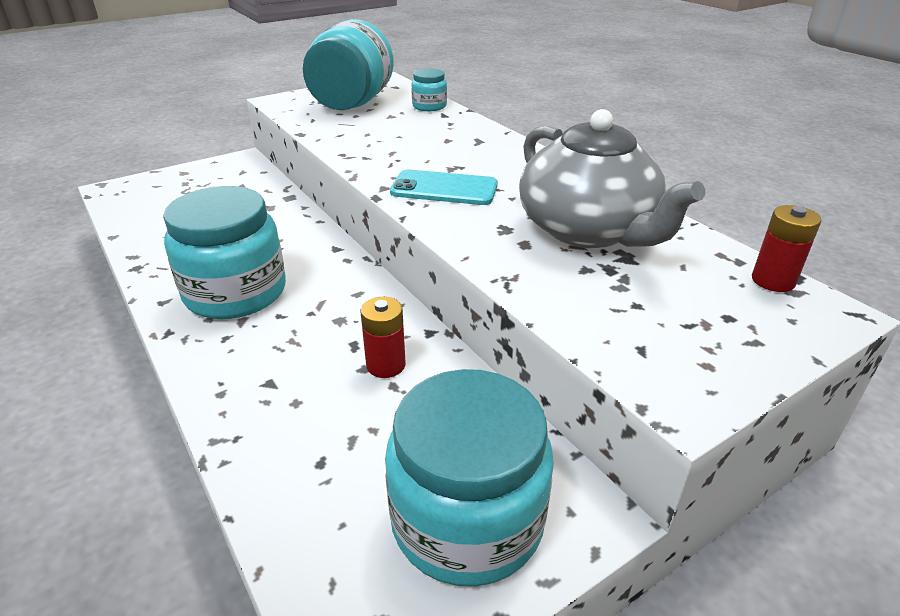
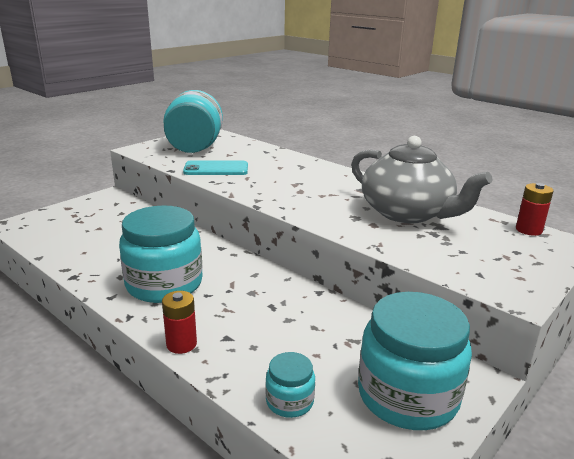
camera: 15 degrees left, 10 degrees down
(386, 365) = (301, 315): red battery -> red battery (181, 344)
(429, 106) = (252, 146): turquoise jar -> turquoise jar (289, 401)
(444, 189) = (299, 197): turquoise phone -> turquoise phone (216, 169)

